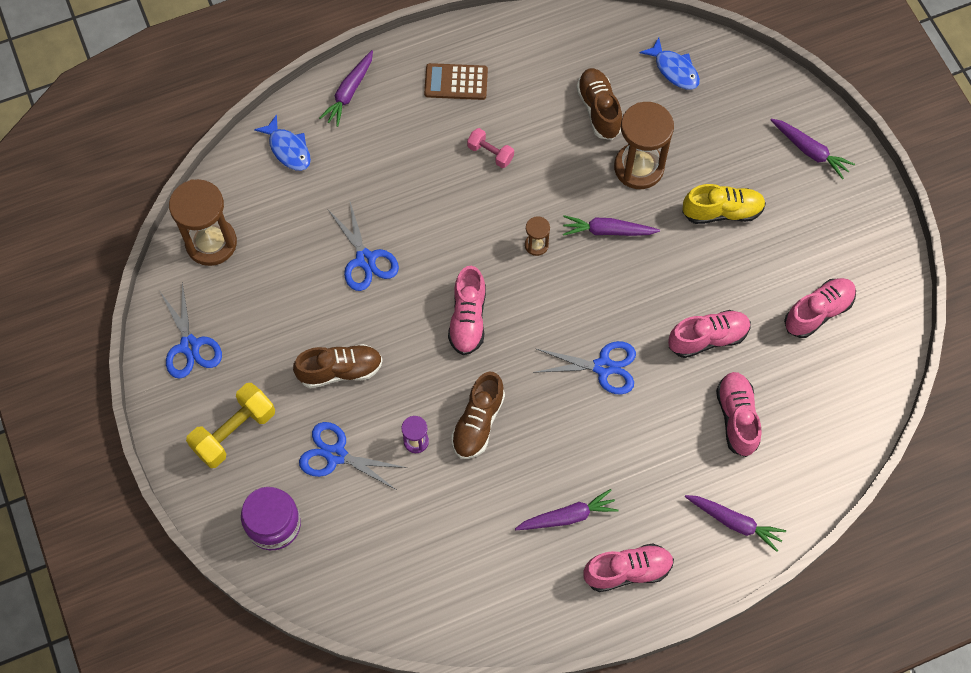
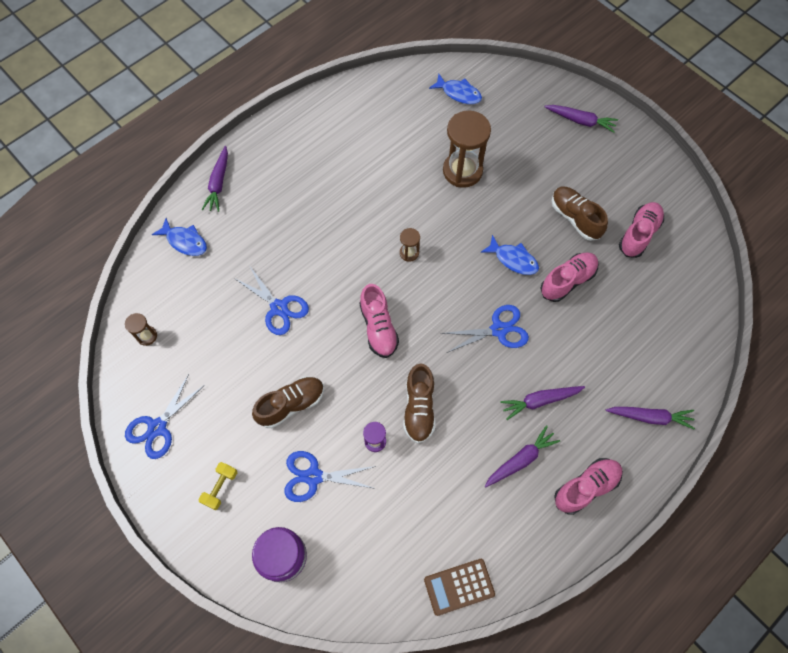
camera: 20 degrees left, 0 degrees up
(190, 346) = (157, 427): blue scissors -> blue scissors turned 75 degrees clockwise
(211, 243) = (147, 336): brown hourglass -> brown hourglass, size x0.47
(234, 432) = (220, 487): yellow dumbbell -> yellow dumbbell, size x0.57
(456, 82) = (299, 151): brown calculator -> brown calculator (459, 587)
(490, 153) = (346, 195): pink dumbbell -> none
(599, 110) = (415, 138): brown shoe -> brown shoe (575, 218)
(607, 231) = (459, 225): purple carrot -> purple carrot (540, 401)
(654, 292) = (513, 259): none -> blue fish
(722, 212) = (537, 184): yellow shoe -> none
(737, 418) = (615, 334): pink shoe -> none

